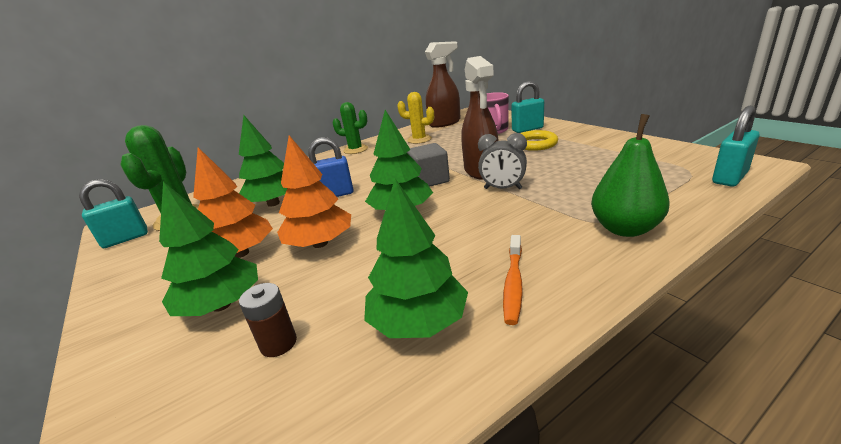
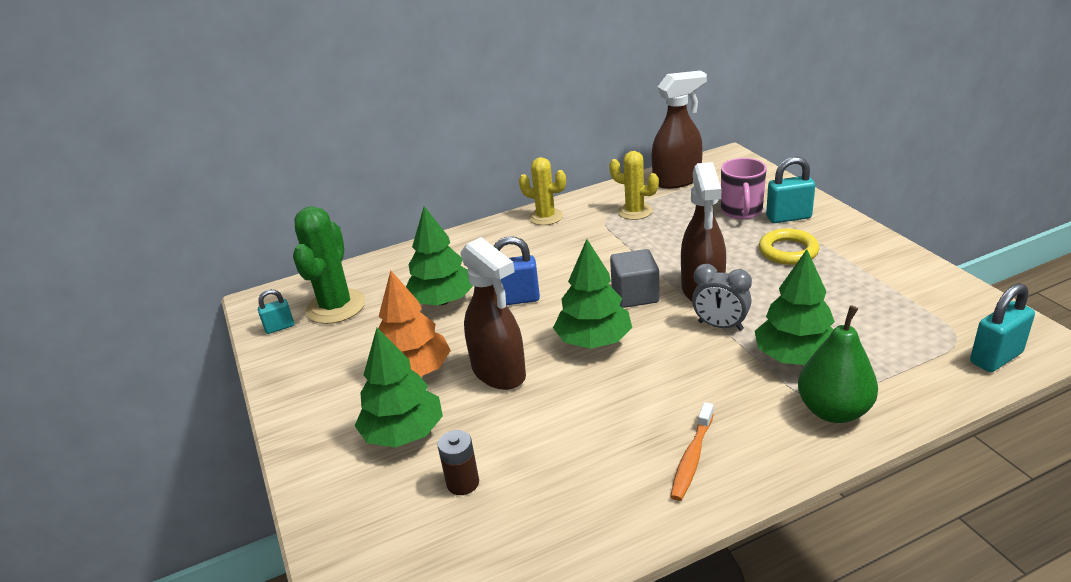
camera: 10 degrees right, 5 degrees up
(126, 239) = (280, 327): turquoise padlock -> turquoise padlock, size x0.62
(320, 243) = (499, 373): orange tree -> brown spray bottle
(355, 150) = (546, 217): green cactus -> yellow cactus
(418, 322) = (592, 483): green tree -> green tree (795, 357)

